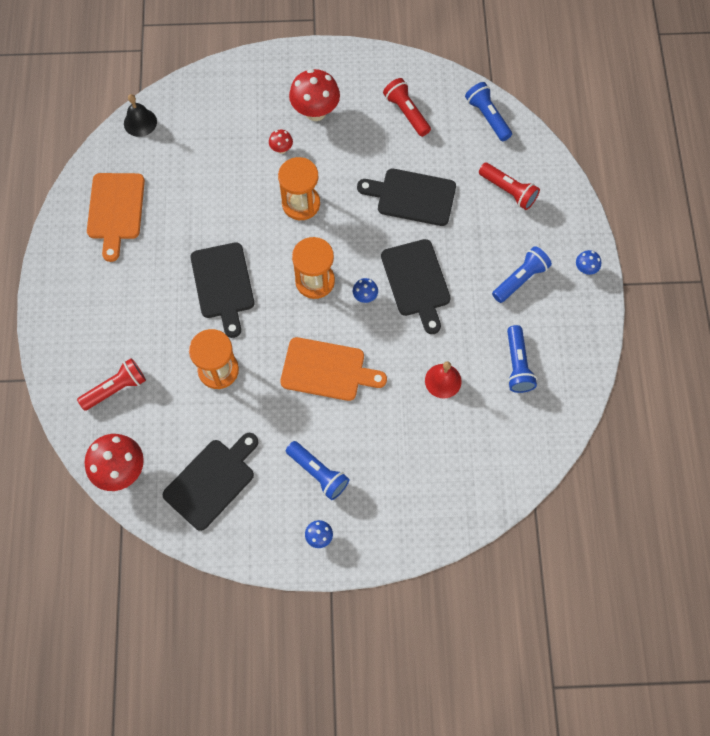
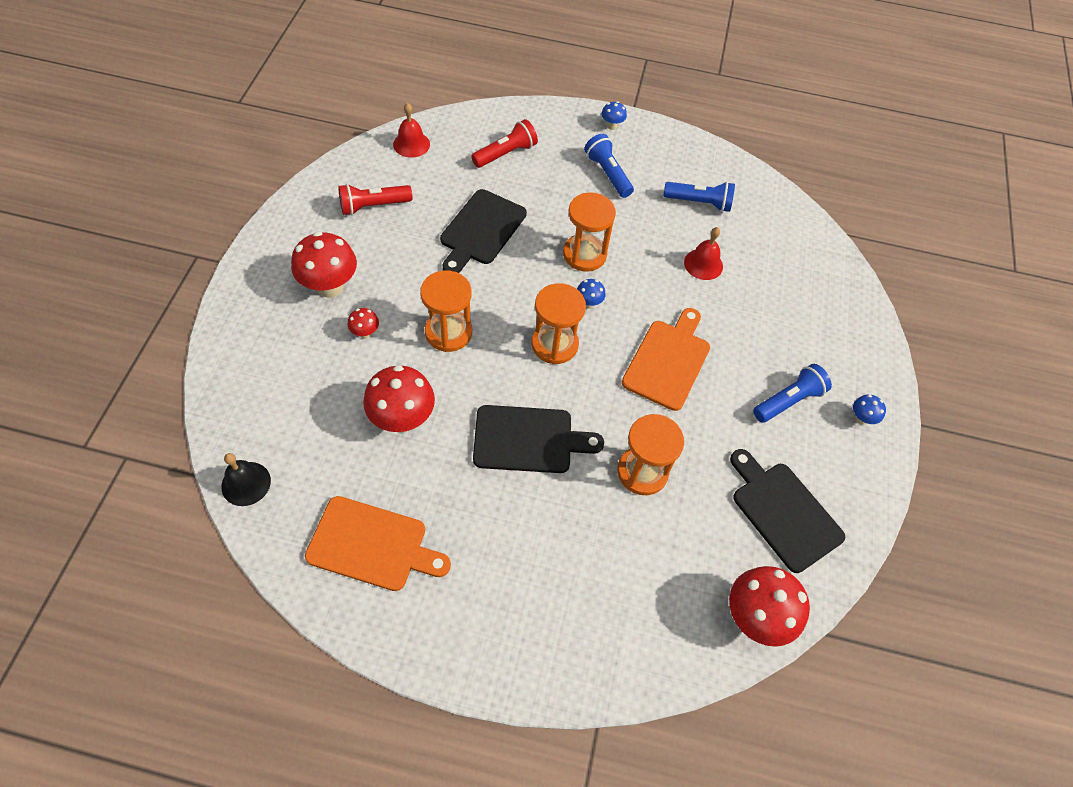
camera: 80 degrees left, 10 degrees down
(116, 388) = (640, 600): red flashlight -> none
(215, 197) = (402, 419): none -> red mushroom
(416, 282) = (584, 254): black cutting board -> orange hourglass
(487, 117) = (411, 144): blue flashlight -> red bell

